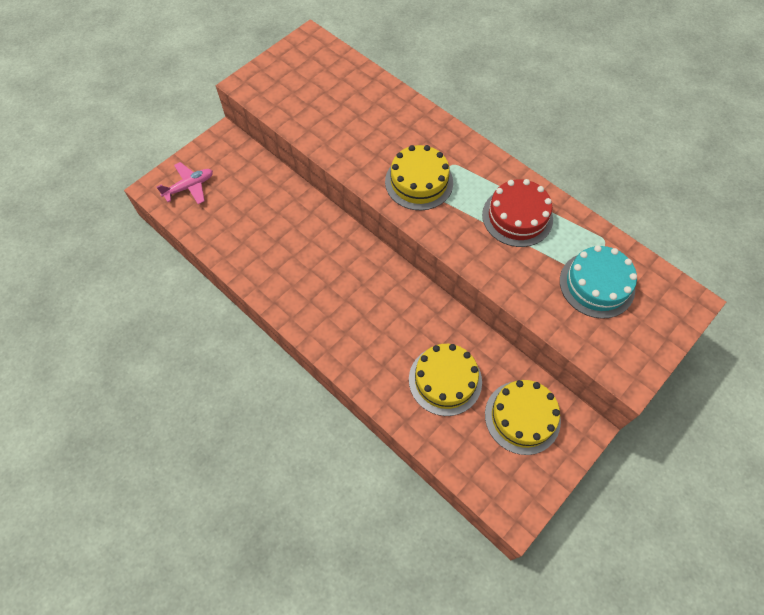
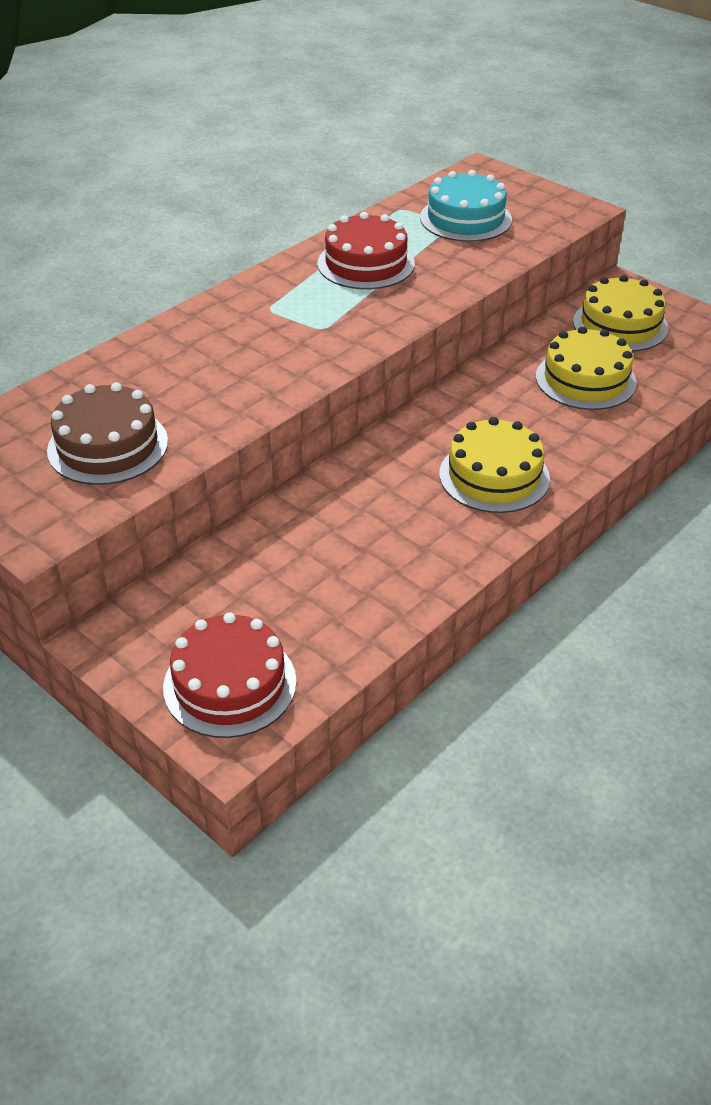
camera: 90 degrees left, 20 degrees down
(189, 187) = (230, 684): pink plane -> red cake
(313, 102) = (108, 446): none -> brown cake
(419, 182) = (301, 338): yellow cake -> yellow cake (494, 476)

